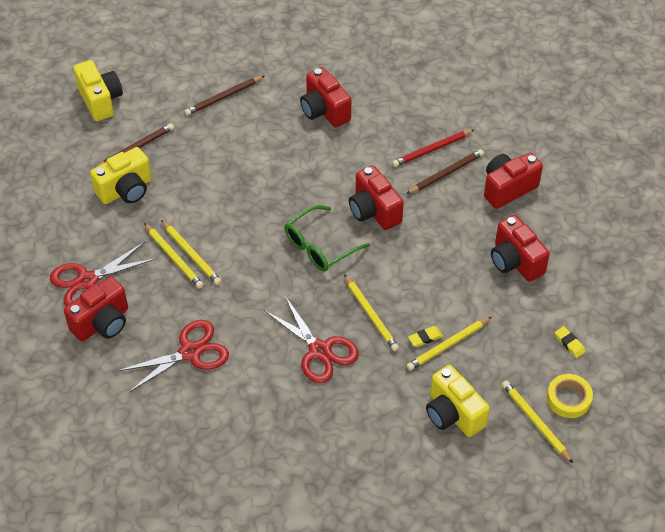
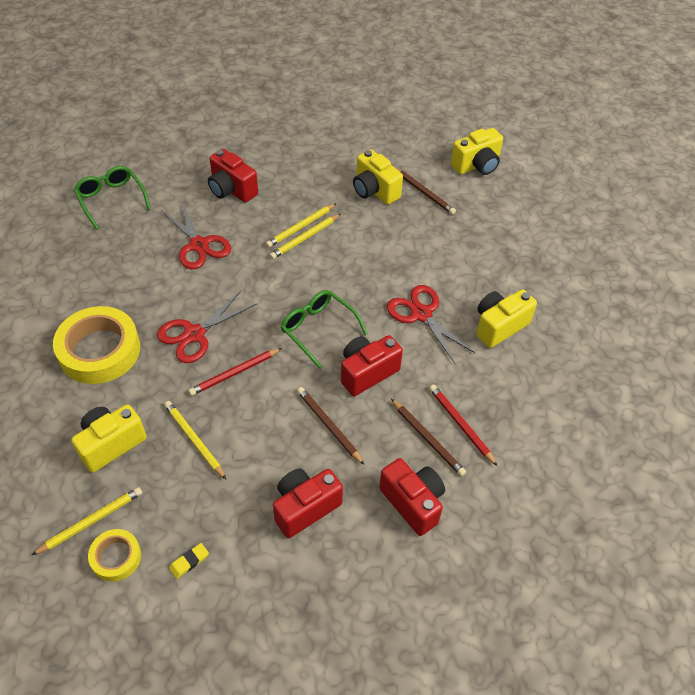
camera: 85 degrees right, 0 degrees up
(87, 281) = (275, 177): red scissors -> red scissors (421, 314)
(100, 448) = (111, 200): none -> green glasses
(223, 97) = (500, 247): brown pencil -> brown pencil (329, 426)
(324, 111) = (499, 326): red camera -> yellow camera
(337, 436) = (99, 350): none -> yellow tape
(371, 315) = (235, 373): yellow pencil -> red pencil
(425, 338) = (204, 419): yellow eraser -> none

